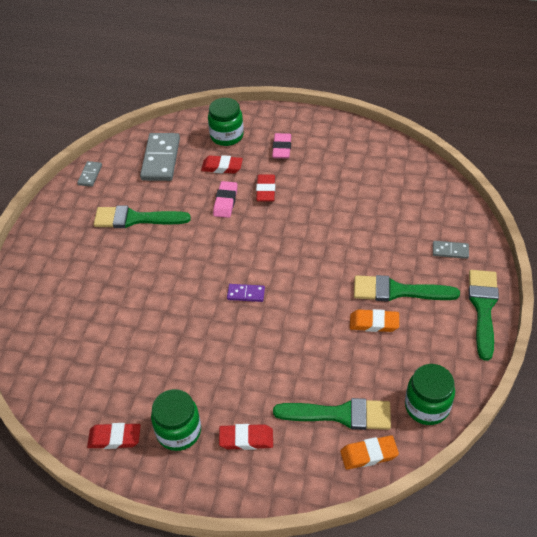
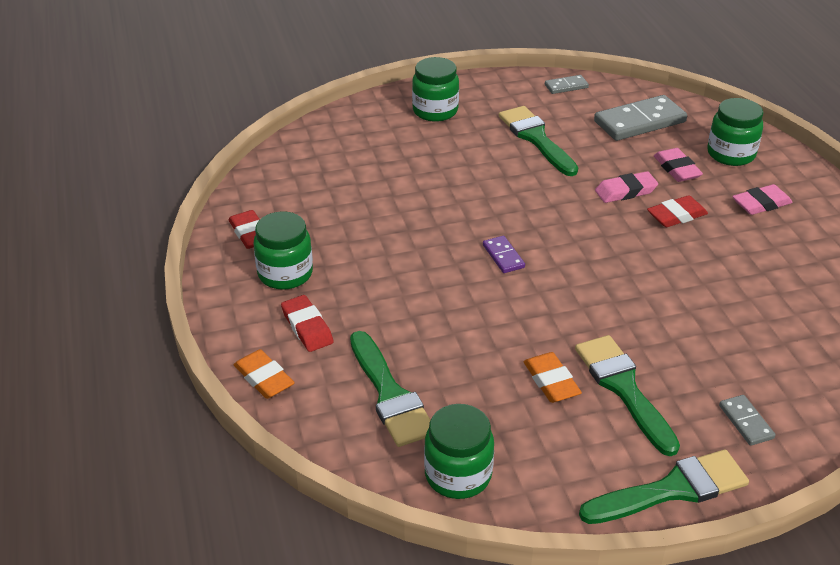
camera: 60 degrees right, 10 degrees down
(55, 259) = (435, 111): none -> green jar
(222, 167) = (676, 169): red eraser -> pink eraser
(368, 454) = (350, 439): orange eraser -> orange eraser (264, 378)

